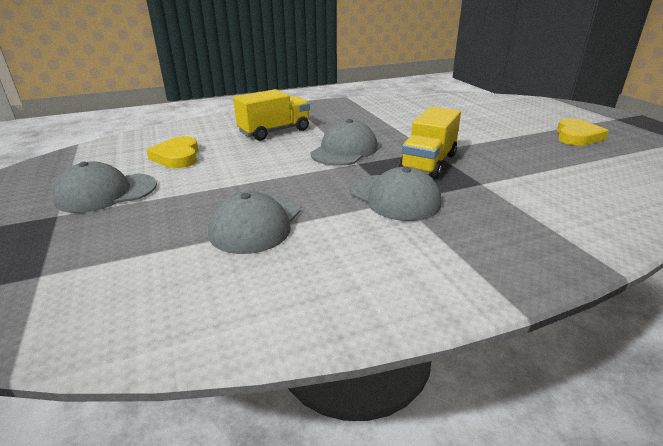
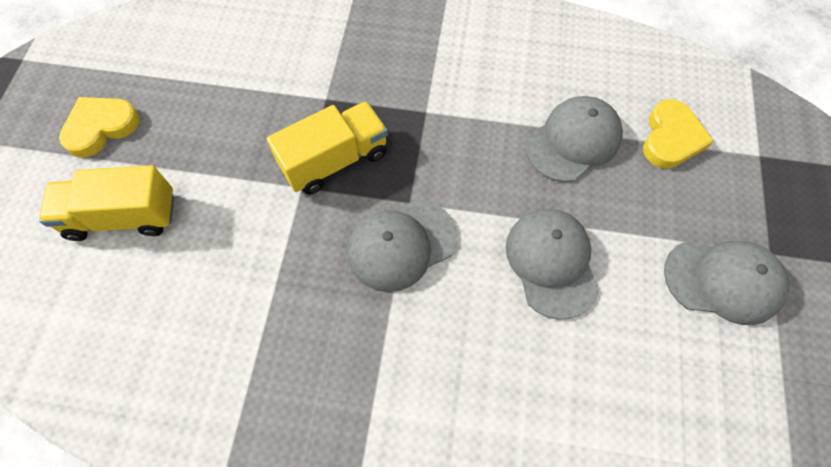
camera: 150 degrees left, 35 degrees up
(177, 156) = (631, 351): yellow heart -> yellow heart (671, 138)
(274, 131) = (459, 374): yellow truck -> yellow truck (123, 216)
(394, 197) = (426, 118): grey cap -> grey cap (551, 262)

